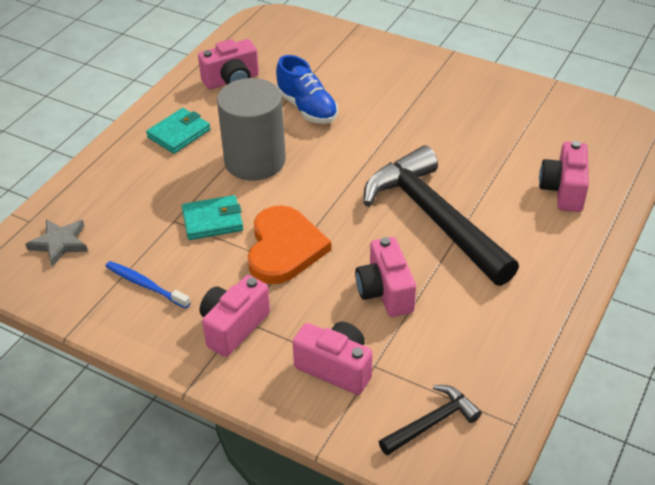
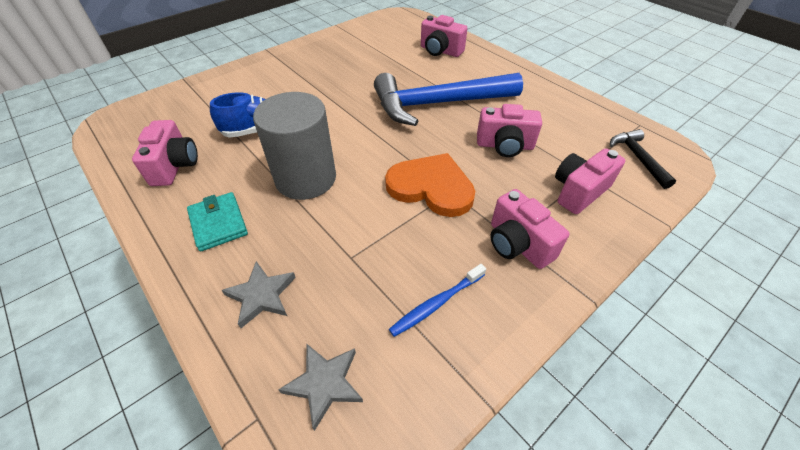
camera: 70 degrees left, 5 degrees up
(119, 185) = (261, 295): none -> grey star
(212, 221) = (369, 227): turquoise wallet -> none
(434, 218) = (438, 104): black hammer -> blue hammer

